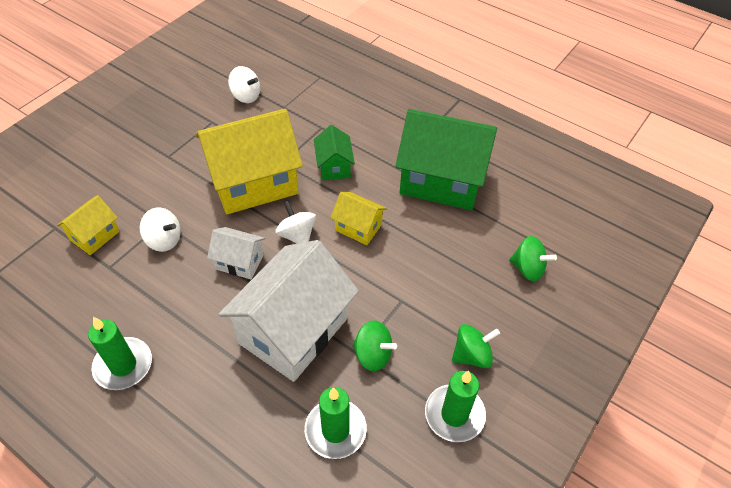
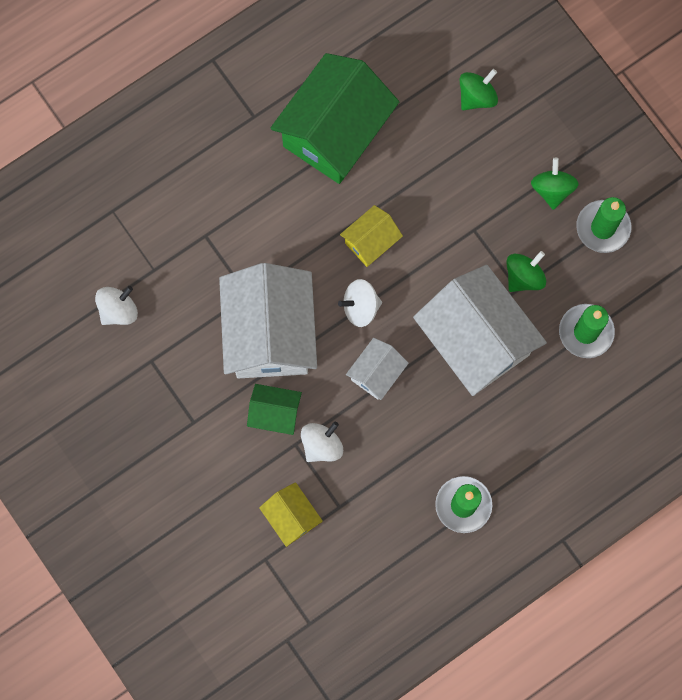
camera: 70 degrees left, 25 degrees up
(254, 183) = (270, 334): yellow house -> white house
(334, 166) = (274, 240): green house -> green house (275, 413)

